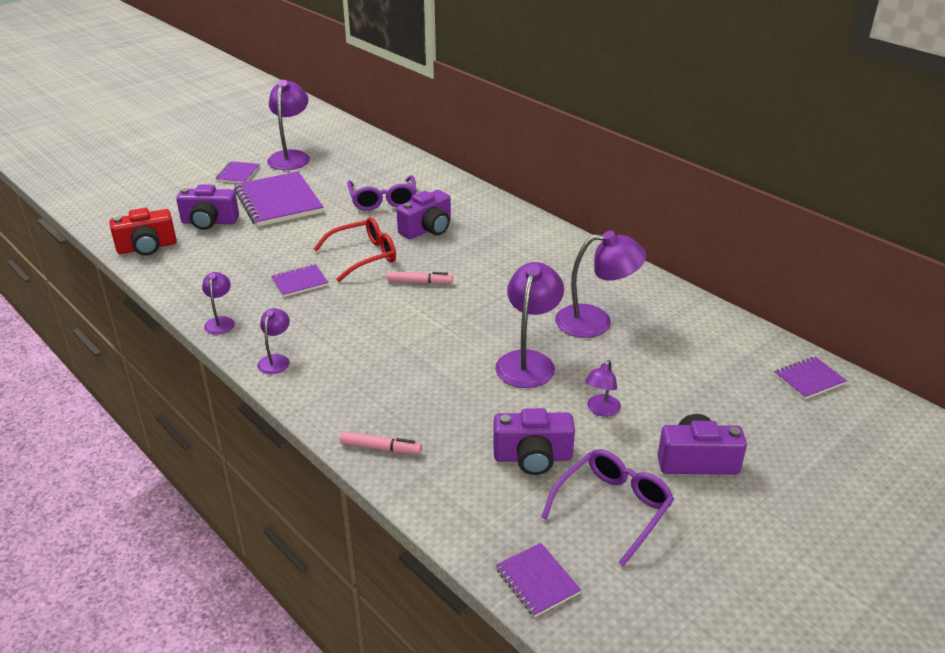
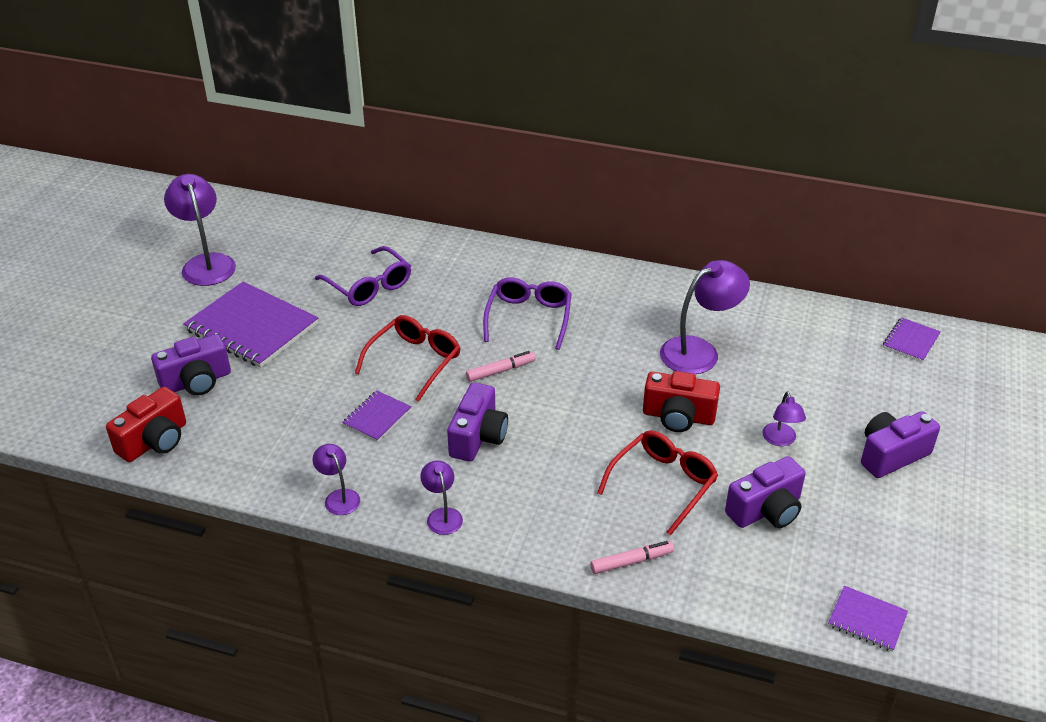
camera: 30 degrees left, 5 degrees up
(238, 174) = (165, 307): purple notebook -> none
(427, 229) = (450, 305): purple camera -> purple camera (478, 437)
(464, 404) = (663, 484): none -> red glasses
(528, 361) = (678, 416): purple lamp -> red camera
(613, 508) = (866, 528): purple glasses -> purple glasses (529, 318)

